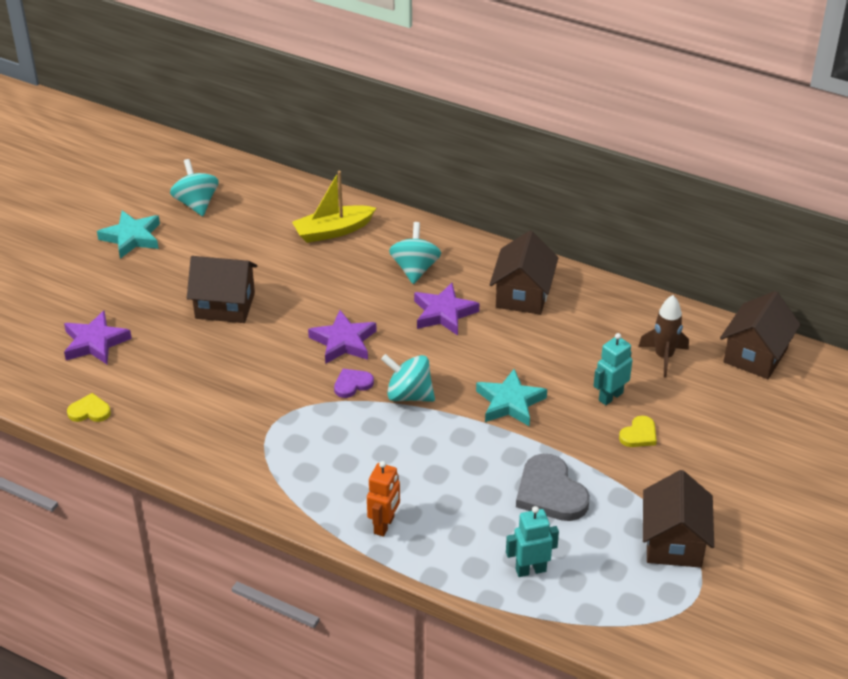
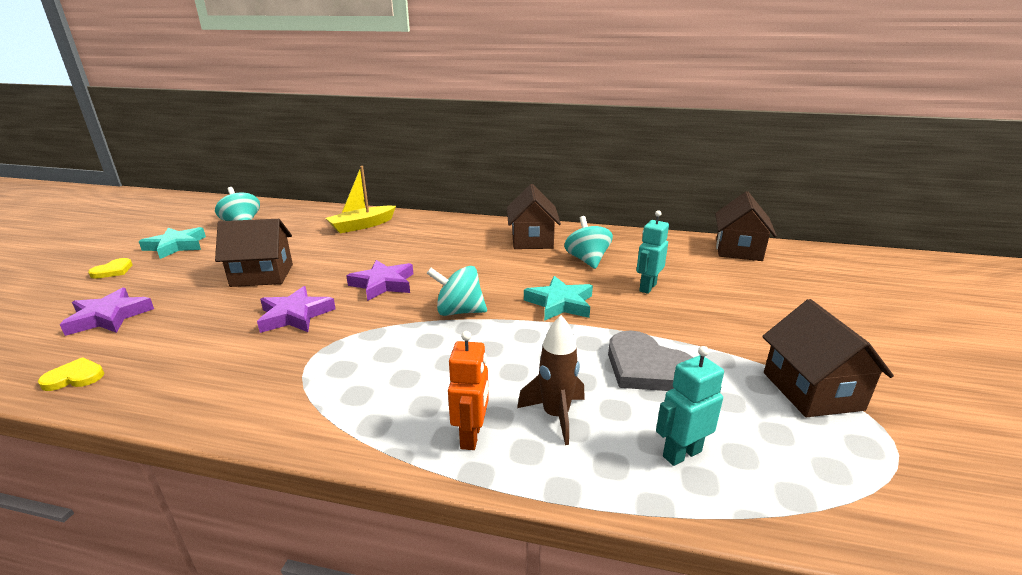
camera: 15 degrees left, 15 degrees down
(352, 384) = (398, 311): purple heart -> none
(415, 269) = (436, 237): turquoise spinning top -> turquoise spinning top (587, 260)
(444, 313) = (471, 257): purple star -> purple star (295, 315)
(639, 434) = (694, 309): yellow heart -> yellow heart (113, 271)
(663, 357) = (670, 259): brown rocket -> brown rocket (555, 416)

